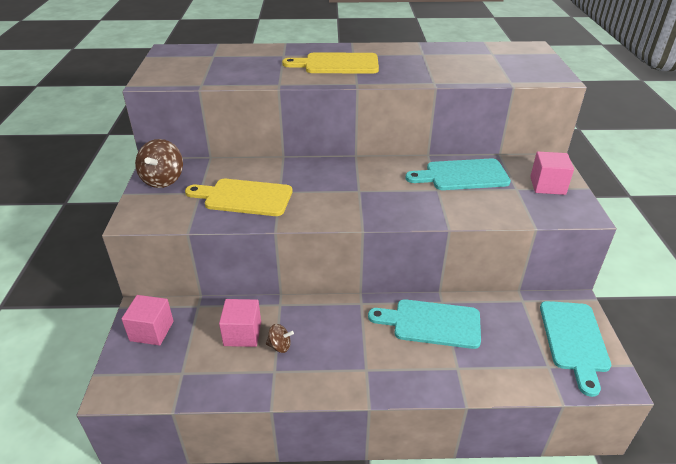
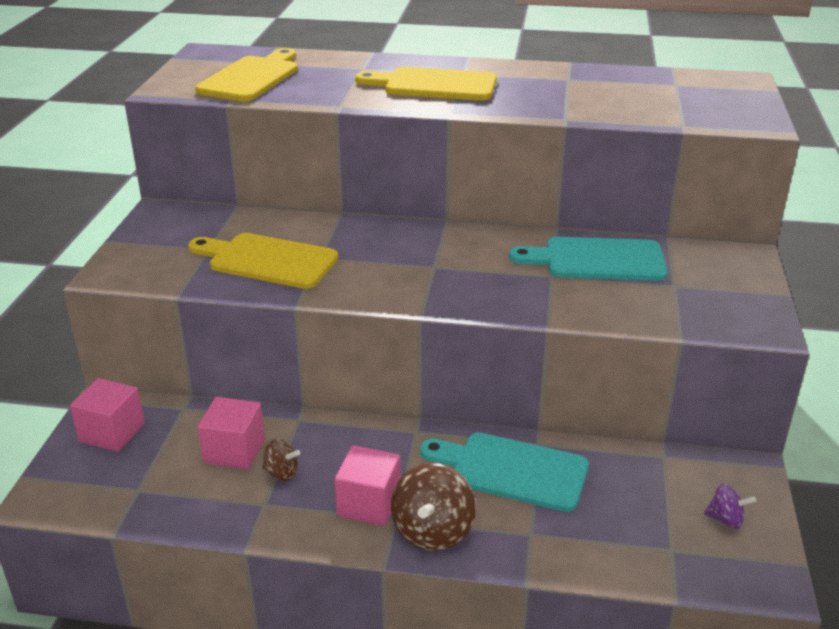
camera: 10 degrees right, 5 degrees down
(163, 180) = (164, 228): brown spinning top -> brown spinning top (433, 531)
(209, 67) = (251, 78): none -> yellow cutting board
(547, 185) = (724, 285): pink cube -> pink cube (369, 504)
(574, 340) = (726, 519): turquoise cutting board -> purple spinning top

